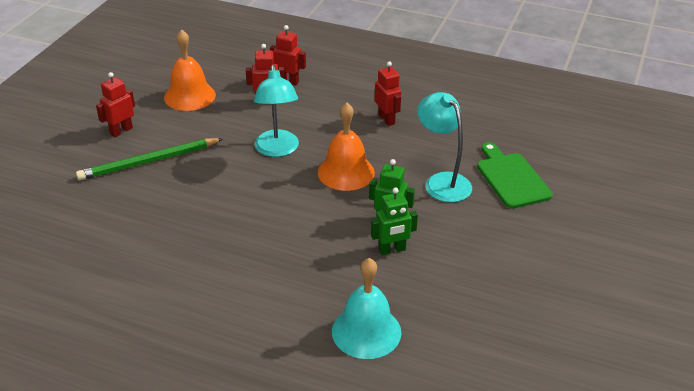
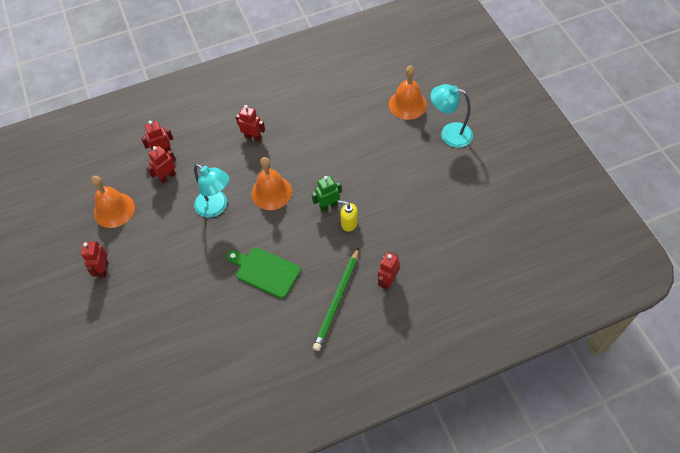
camera: 40 degrees left, 20 degrees up
(149, 161) = (150, 276): green pencil -> green pencil (337, 300)
(366, 331) = (387, 281): turquoise bell -> red robot
(392, 250) = (349, 223): green robot -> yellow soap dispenser
(442, 181) = (327, 158): turquoise lamp -> turquoise lamp (449, 134)
(511, 178) = (359, 128): green cutting board -> green cutting board (265, 271)
(599, 191) = (407, 104): none -> orange bell

